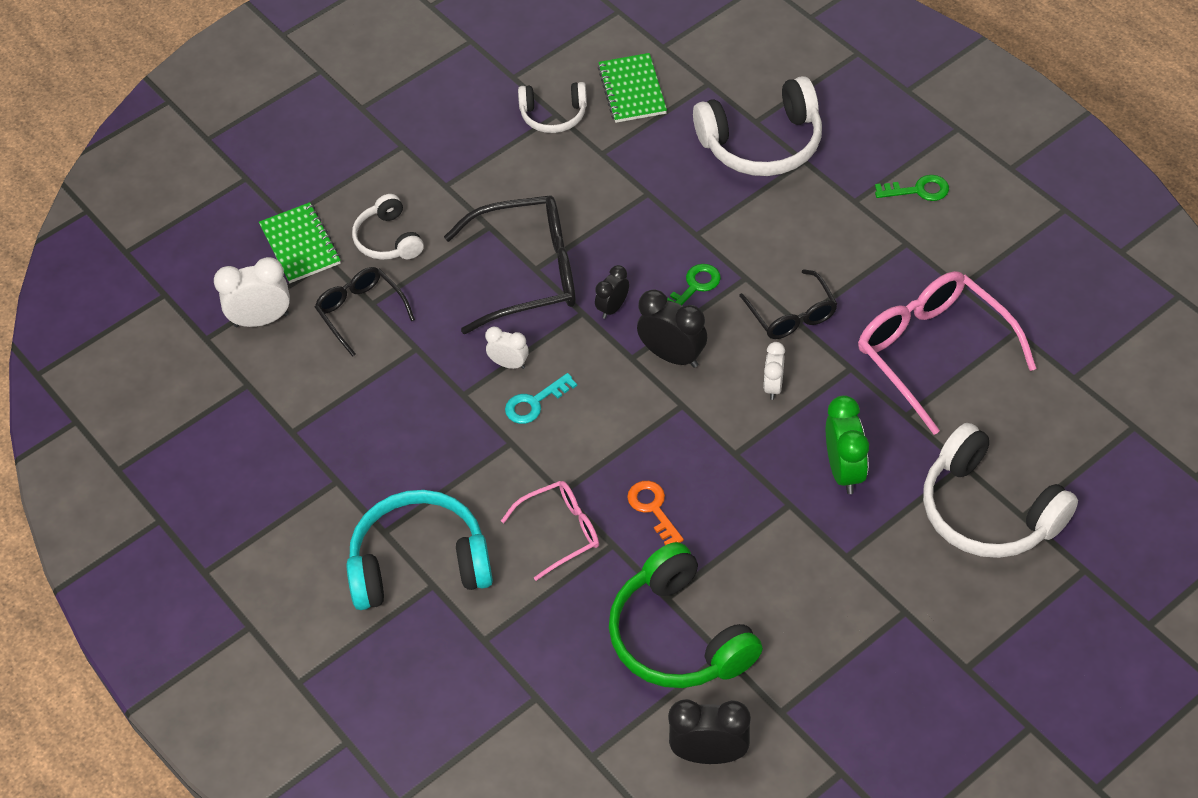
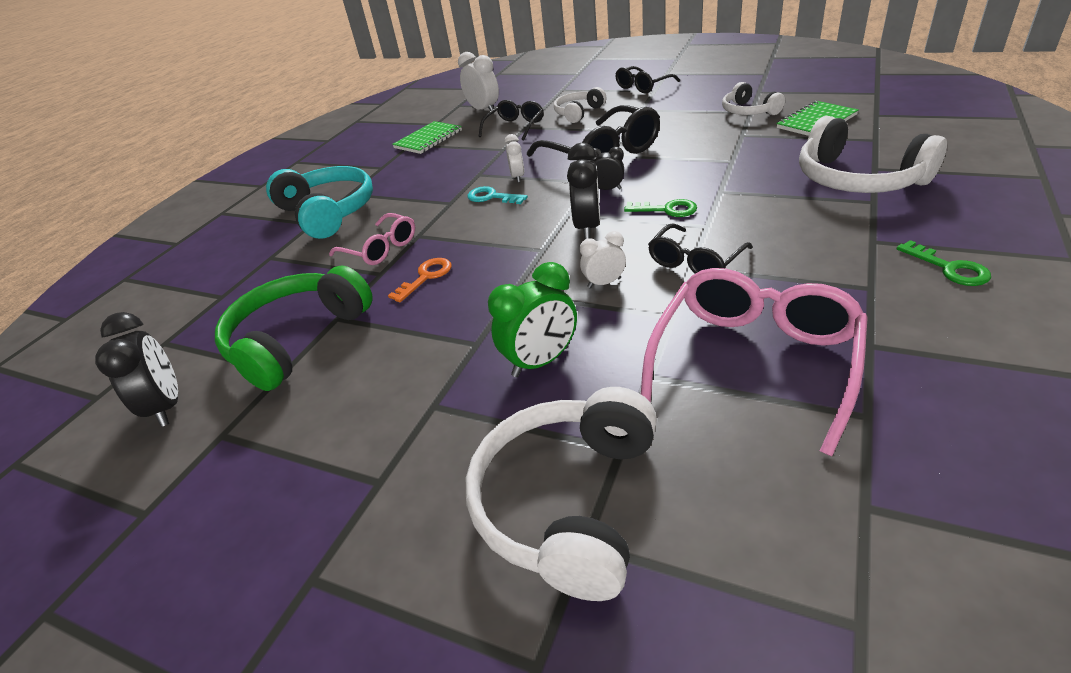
camera: 65 degrees right, 15 degrees down
(300, 245) = (547, 98): green notebook -> green notebook (428, 139)
(377, 148) = (643, 86): none -> black glasses

